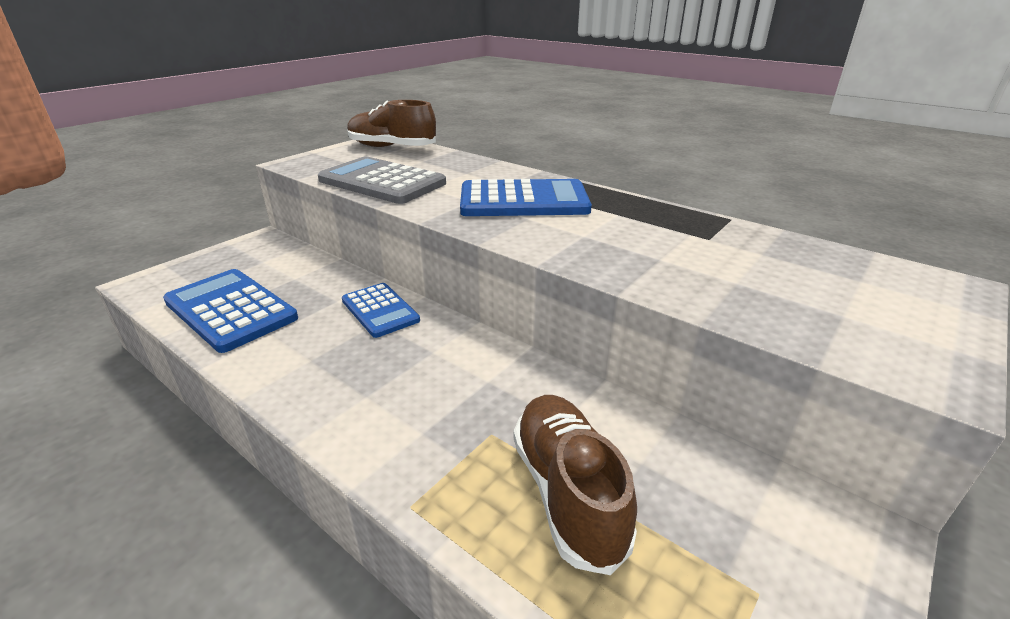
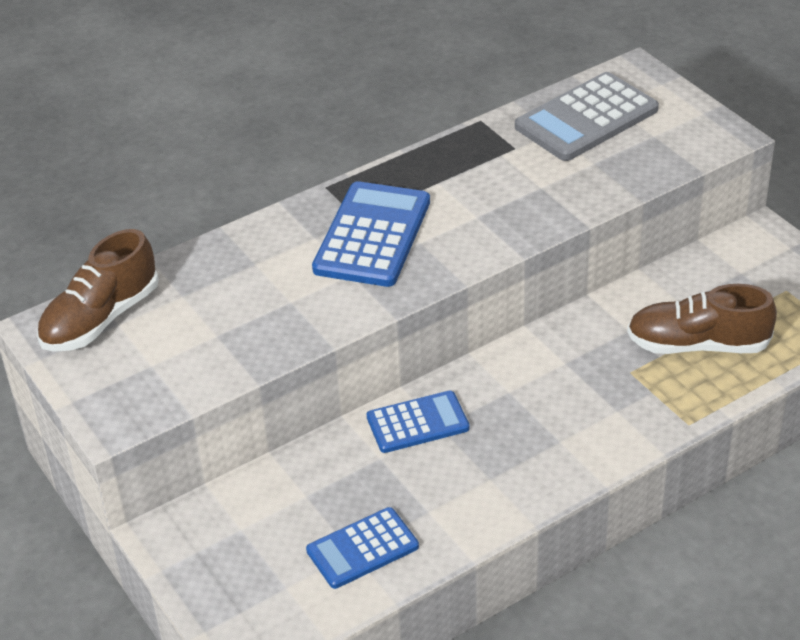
camera: 70 degrees left, 10 degrees up
(230, 310) = (362, 549): blue calculator -> blue calculator, size x0.63
(382, 182) = (251, 338): grey calculator -> grey calculator (586, 118)

